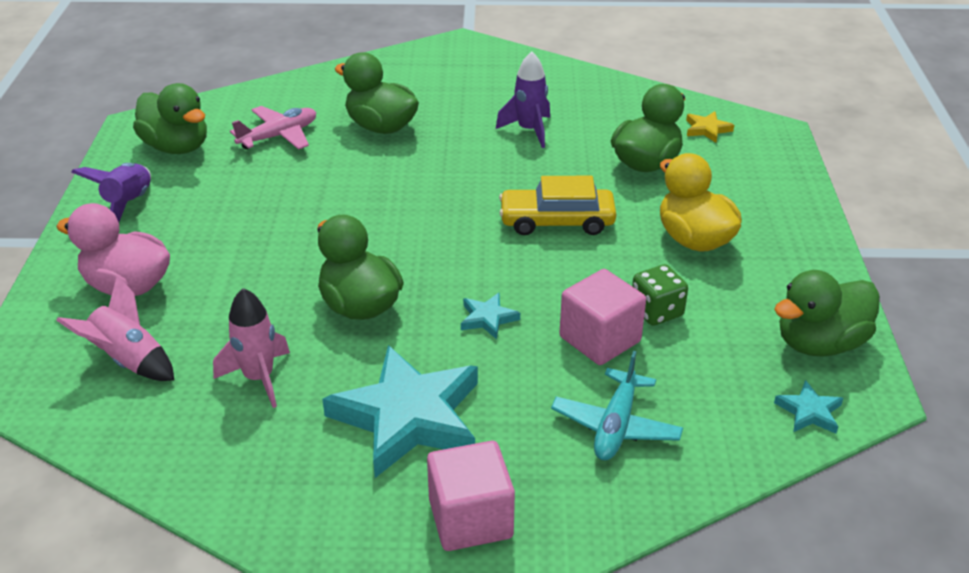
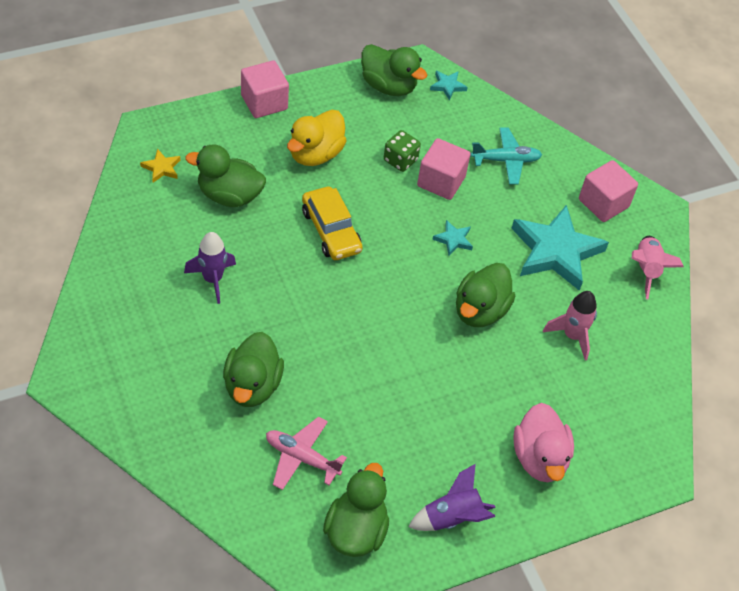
camera: 120 degrees left, 15 degrees up
(129, 361) = (601, 414): pink rocket -> pink rocket (646, 270)
(804, 220) = (264, 102): none -> pink cube

